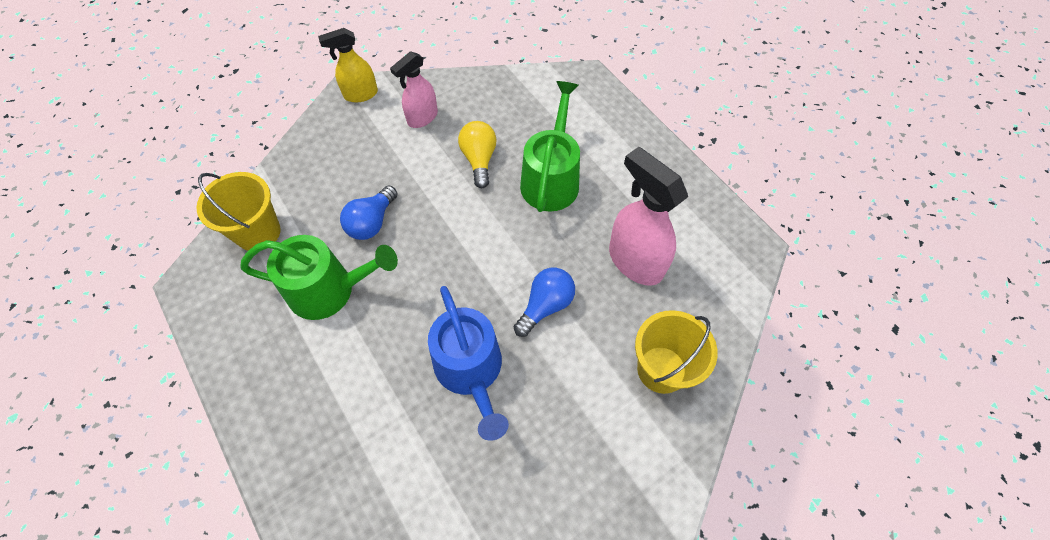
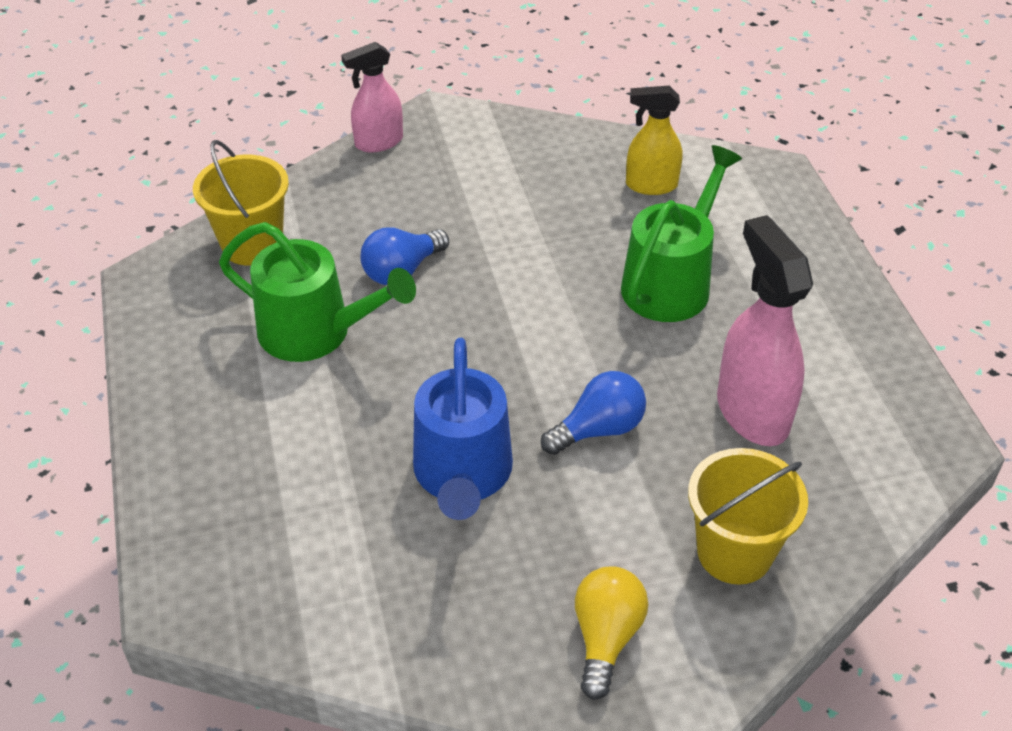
camera: 20 degrees right, 15 degrees down
(360, 94) = (447, 121): yellow spray bottle -> yellow spray bottle (651, 185)
(422, 118) = (520, 167): pink spray bottle -> pink spray bottle (378, 142)
(479, 160) = (578, 234): yellow light bulb -> yellow light bulb (606, 638)

